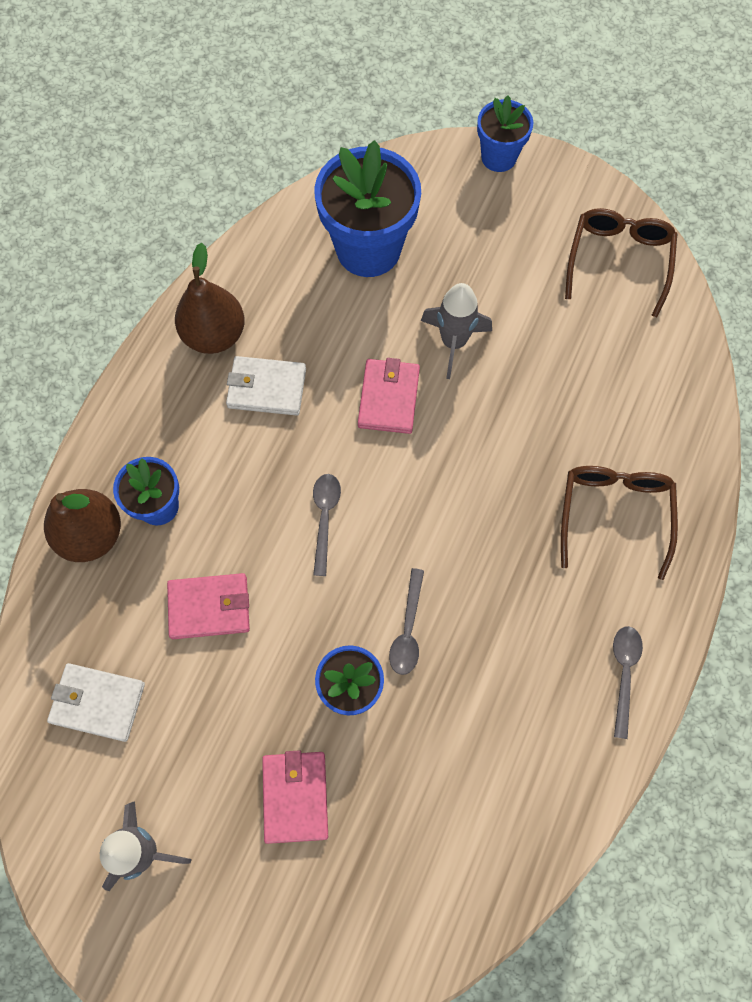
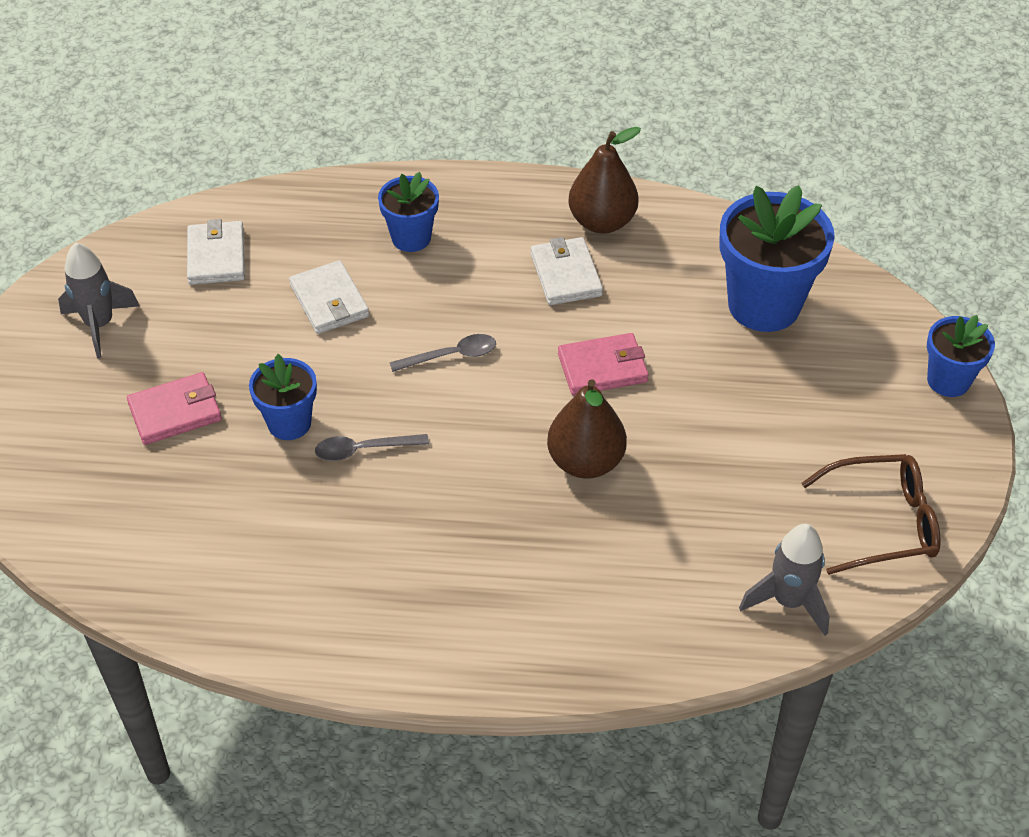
camera: 70 degrees right, 20 degrees down
(91, 535) = (365, 204): brown pear -> brown pear (585, 462)
(209, 607) = (329, 301): pink wallet -> white wallet
(453, 342) = (694, 402): grey rocket -> grey rocket (788, 601)
(614, 515) = (562, 592): brown glasses -> none
(624, 674) = (385, 643): grey spoon -> none

